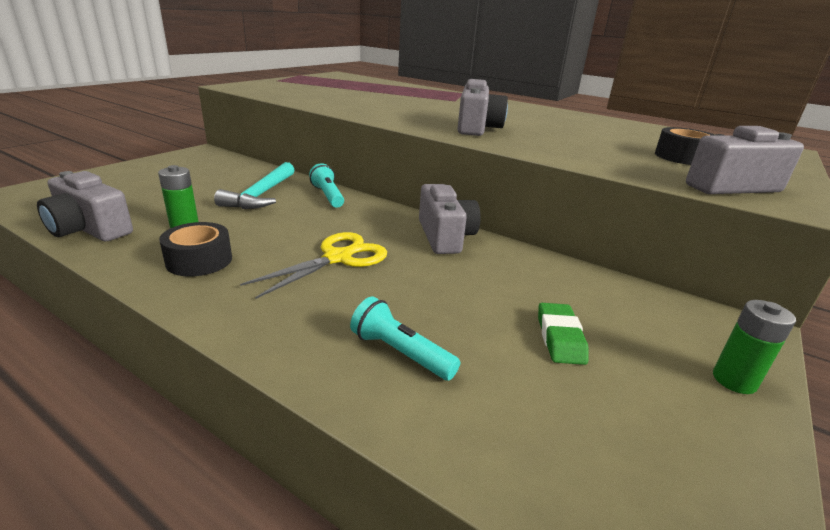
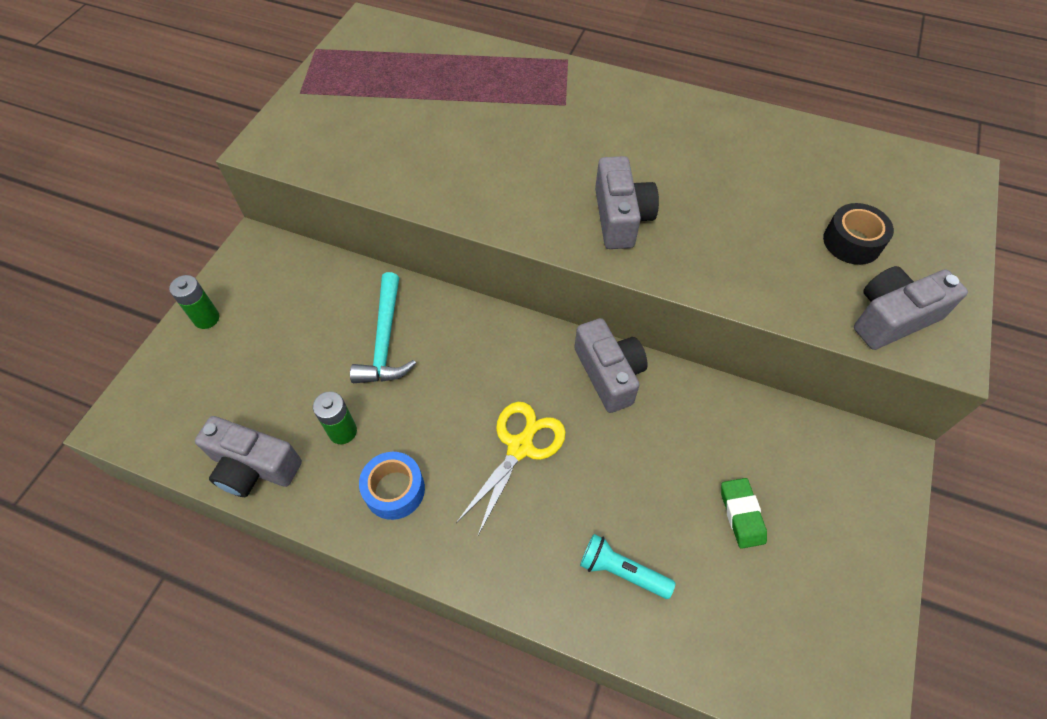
camera: 10 degrees left, 30 degrees up
(199, 260) = (394, 490): black tape -> blue tape
(328, 196) = (458, 320): turquoise flashlight -> none
(734, 380) = (875, 530): green battery -> green battery (206, 318)

